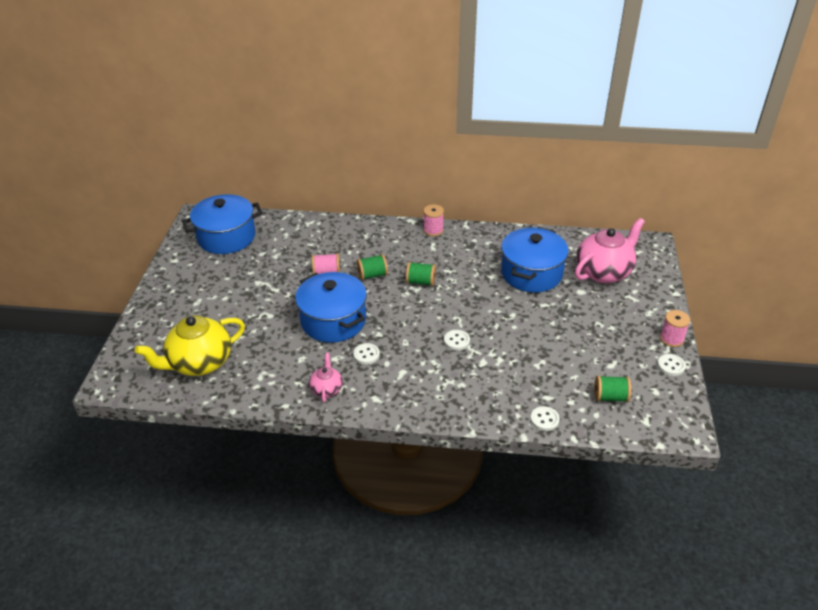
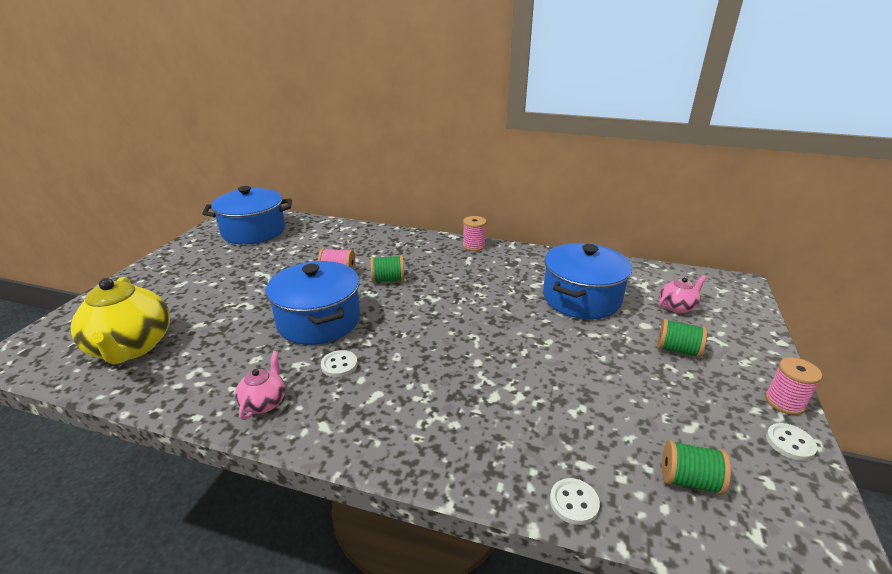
camera: 10 degrees right, 10 degrees down
(199, 363) = (131, 347): yellow teapot -> yellow teapot turned 90 degrees counterclockwise
(421, 282) = (442, 292): green spool -> green spool (677, 350)
(456, 341) = (465, 363): white button -> none
(604, 272) = (677, 307): pink teapot -> pink teapot, size x0.49

